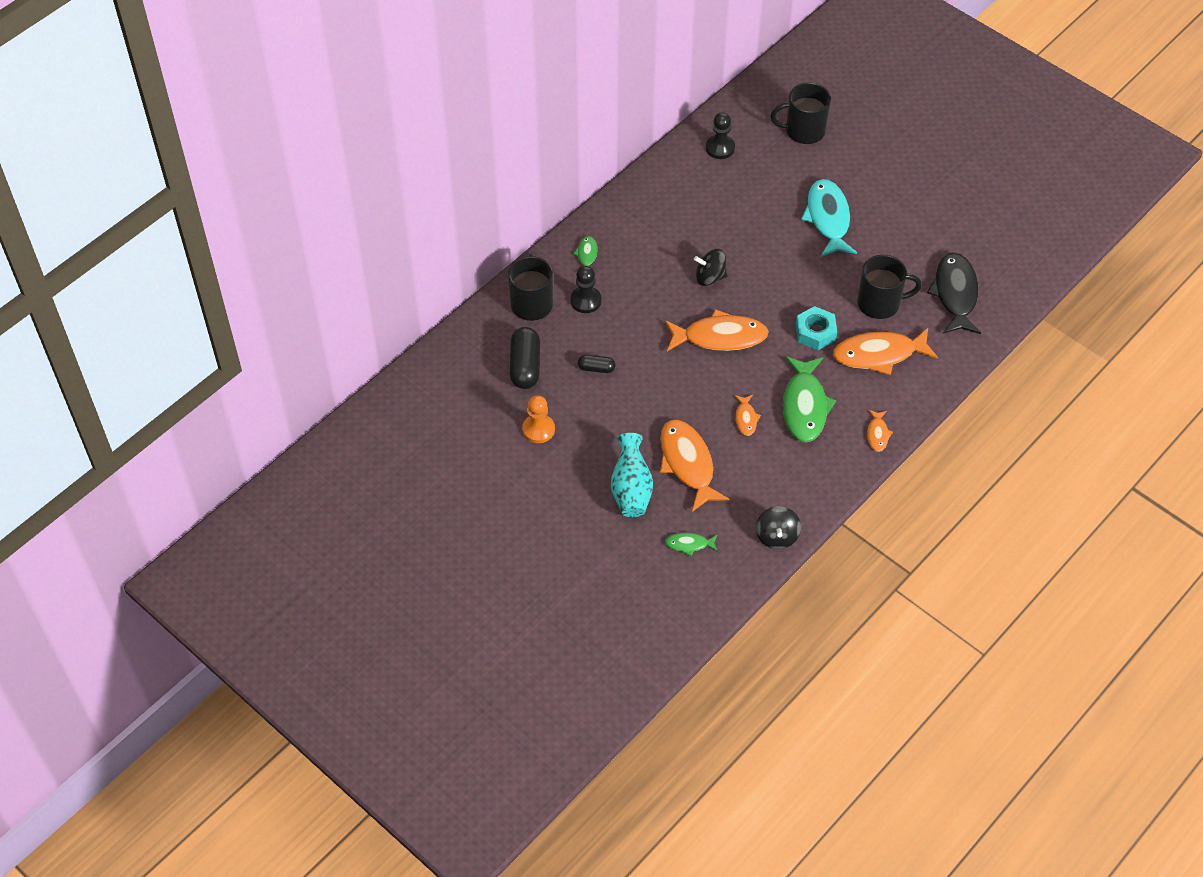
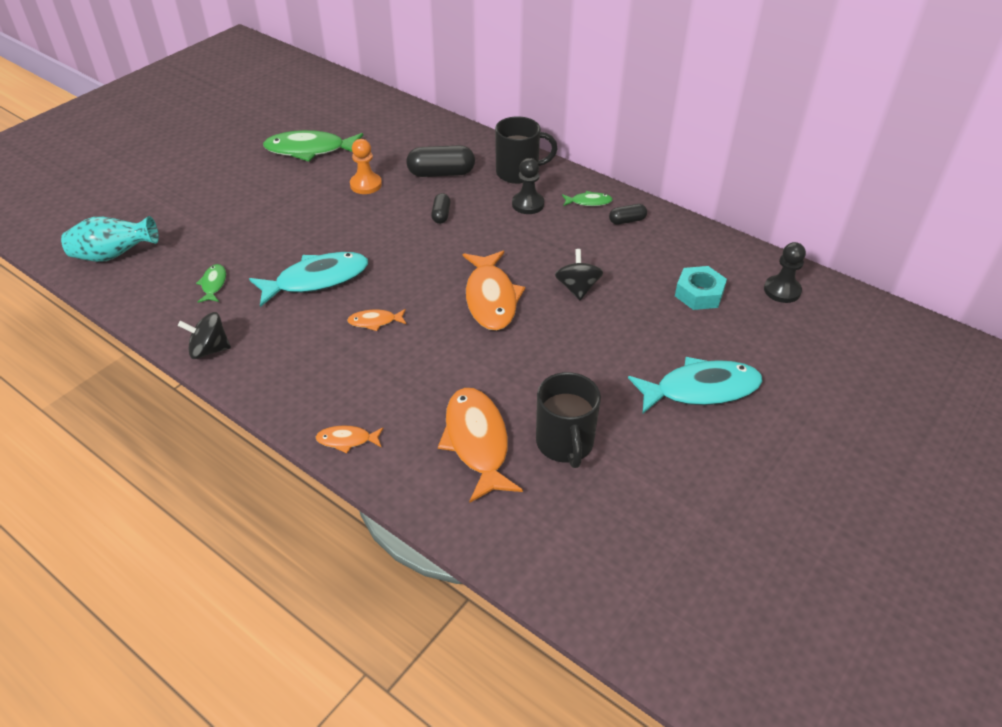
camera: 85 degrees right, 10 degrees down
(618, 231) = (627, 221): none -> black capsule
(631, 489) = (288, 243): turquoise vase -> turquoise vase (114, 256)
(687, 463) = (317, 280): orange fish -> turquoise fish
(803, 131) = (847, 364): black mug -> none
(805, 406) = (392, 371): green fish -> green fish (310, 150)
(815, 332) = (507, 379): turquoise nut -> turquoise nut (699, 294)
(955, 294) = (598, 532): black fish -> none

